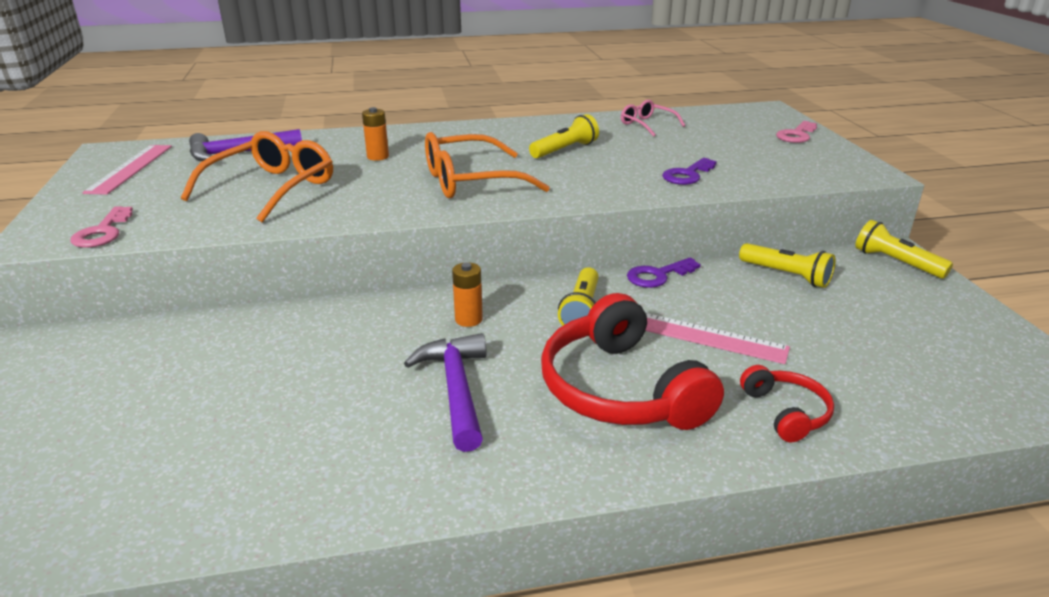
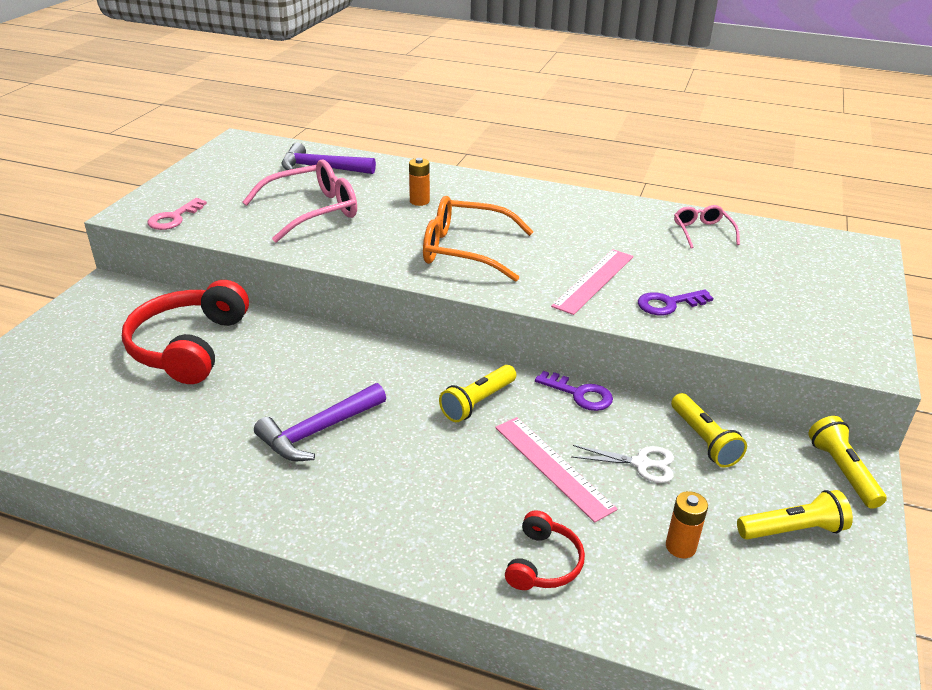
camera: 30 degrees right, 5 degrees up
(131, 168) = (238, 162): pink ruler -> pink ruler (594, 281)
(272, 188) = (312, 211): orange glasses -> pink glasses
(456, 389) = (318, 431): purple hammer -> purple hammer turned 150 degrees counterclockwise
(468, 319) = (383, 376): orange battery -> orange battery (680, 547)
(565, 150) = (585, 240): yellow flashlight -> yellow flashlight (792, 530)
(620, 389) = (433, 483): red headphones -> red headphones (188, 346)
(658, 275) = (579, 394): purple key -> purple key turned 150 degrees counterclockwise
(764, 308) = (641, 463): none -> white scissors
(796, 135) = (853, 291): pink key -> none

